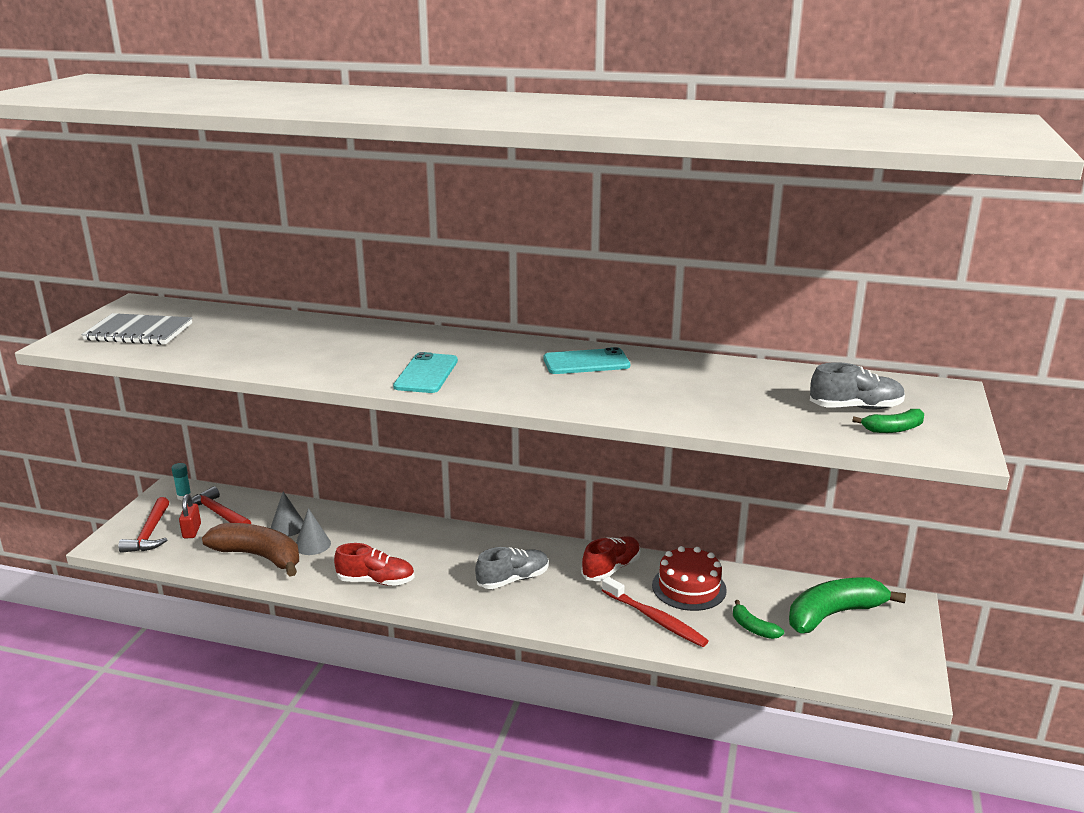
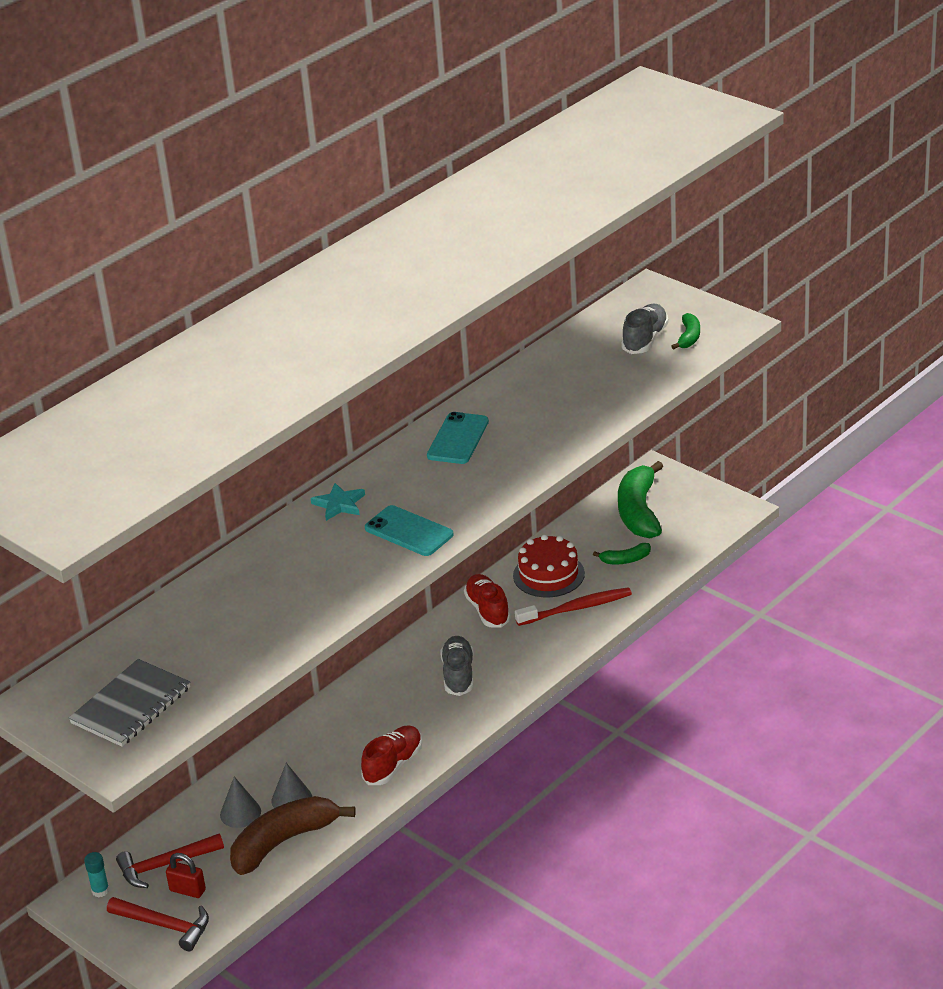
camera: 60 degrees left, 10 degrees up
(447, 340) = (339, 504): none -> turquoise star

